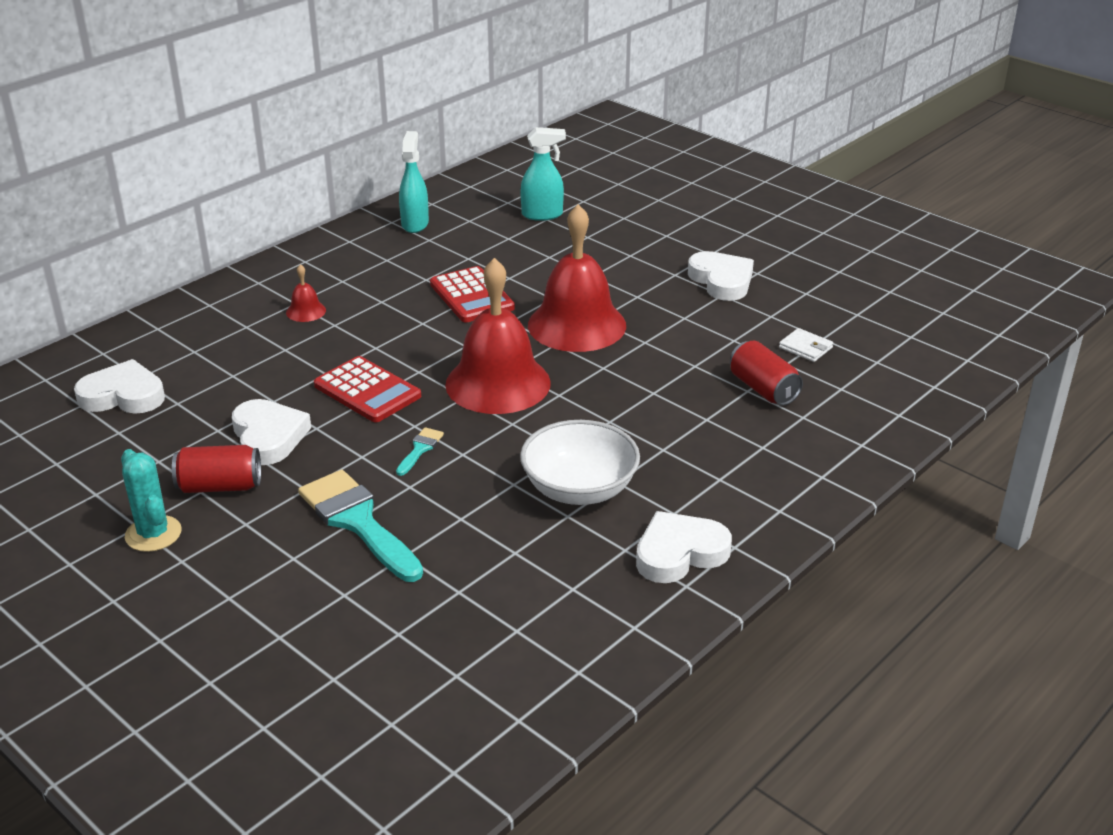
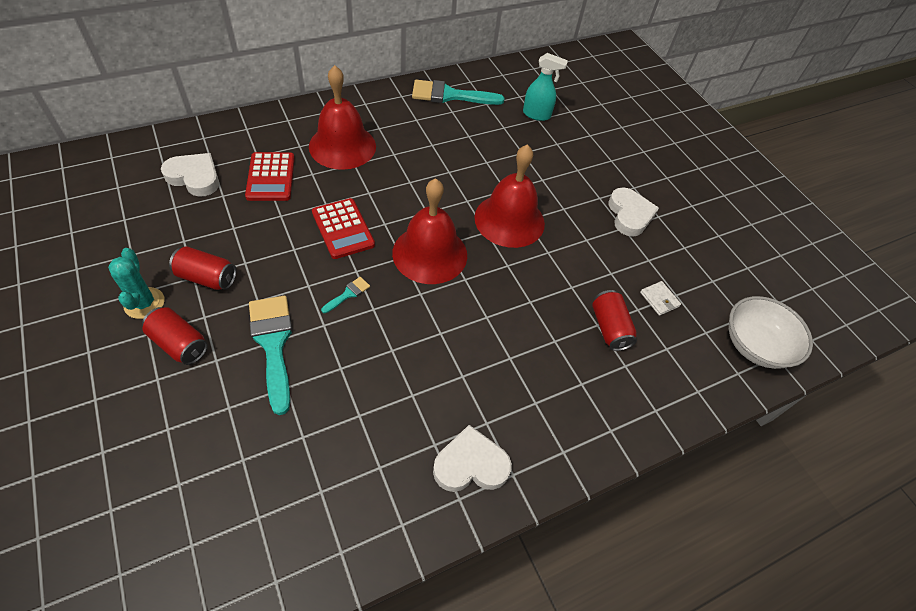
camera: 15 degrees right, 20 degrees up
(233, 557) = (179, 344): none -> red can
(268, 437) = (260, 246): white heart -> none
(306, 311) = (342, 146): red bell -> red bell, size x2.45
(415, 224) = (450, 95): turquoise spray bottle -> turquoise brush
(471, 296) = (453, 170): red calculator -> red calculator (270, 177)
(579, 489) = (433, 373): white bowl -> white bowl (755, 345)

